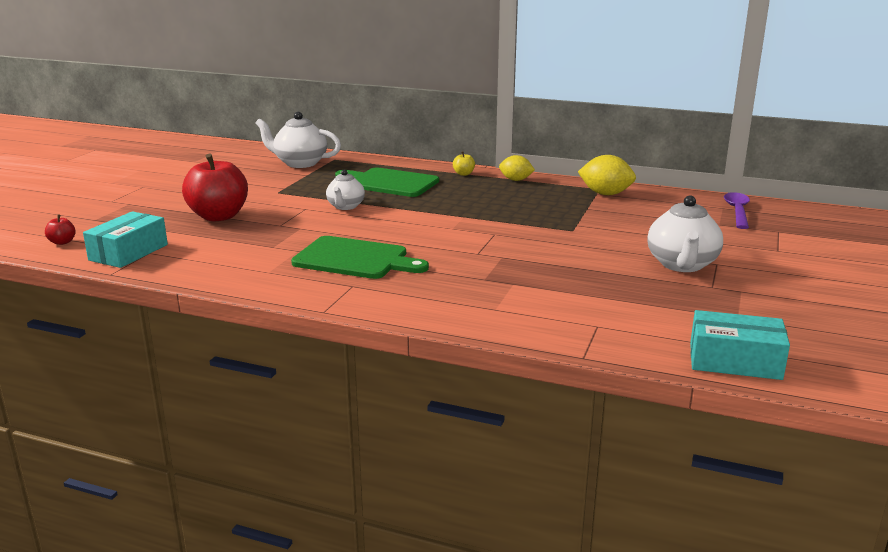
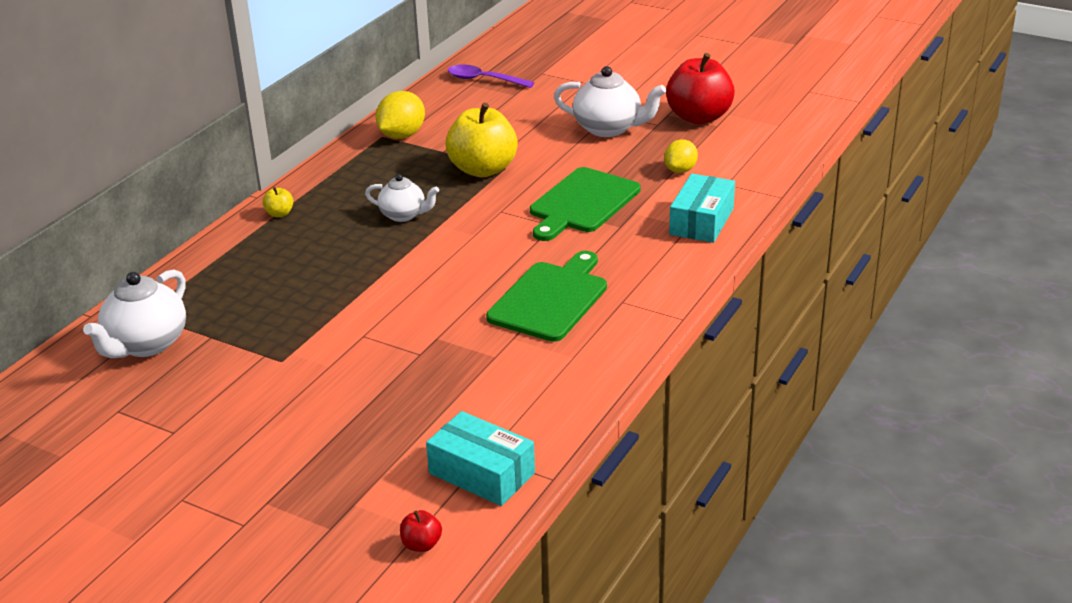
camera: 80 degrees left, 10 degrees up
(218, 216) = (366, 407): red apple -> red apple (699, 117)
(345, 206) = (369, 304): white teapot -> white teapot (403, 215)
(389, 183) = (288, 269): green cutting board -> green cutting board (582, 203)
(515, 180) = (324, 181): yellow lemon -> yellow lemon (680, 170)
(563, 223) = (483, 169): none -> yellow apple
(734, 361) = (789, 140): turquoise box -> turquoise box (701, 221)

